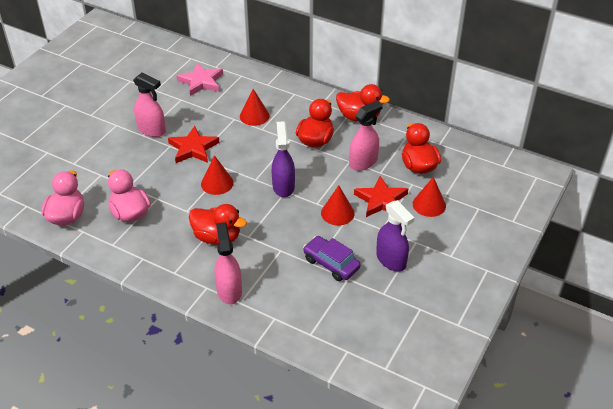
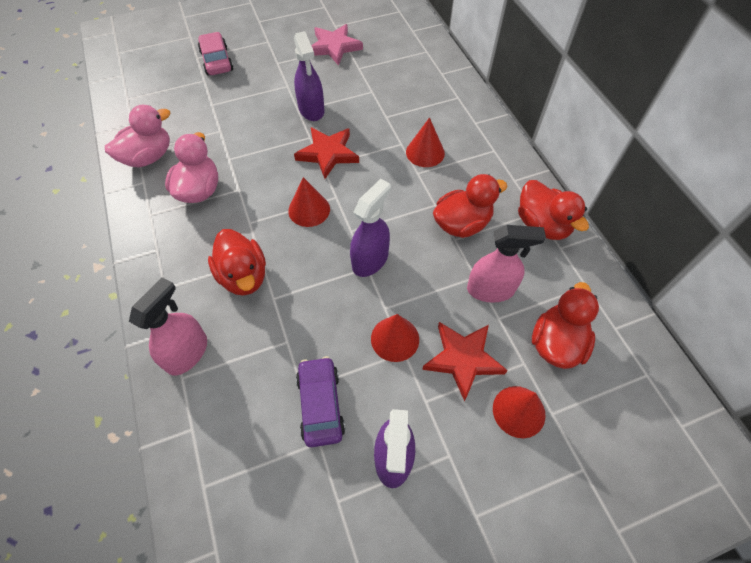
camera: 40 degrees right, 15 degrees up
(41, 136) = (217, 61): none -> pink car
(152, 130) = (311, 110): pink spray bottle -> purple spray bottle
(201, 82) = (410, 83): pink star -> pink star (334, 47)

